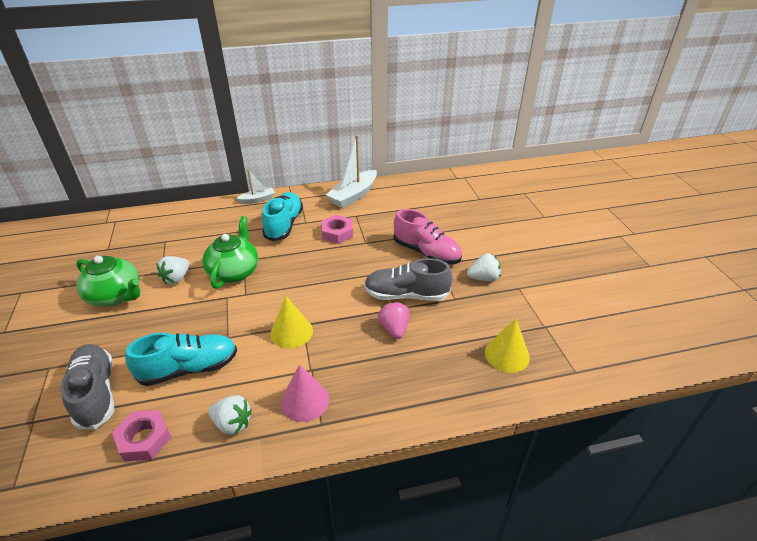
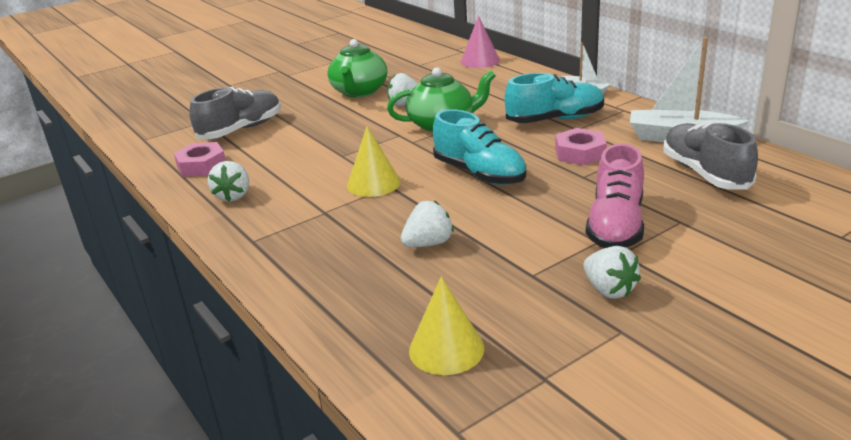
camera: 70 degrees right, 10 degrees down
(189, 368) = (289, 153): turquoise shoe -> turquoise shoe (479, 174)
(305, 401) = (279, 222): pink cone -> pink cone (480, 61)
(394, 329) = (428, 244): pink strawberry -> white strawberry
(406, 295) = (502, 235): grey shoe -> grey shoe (705, 173)

